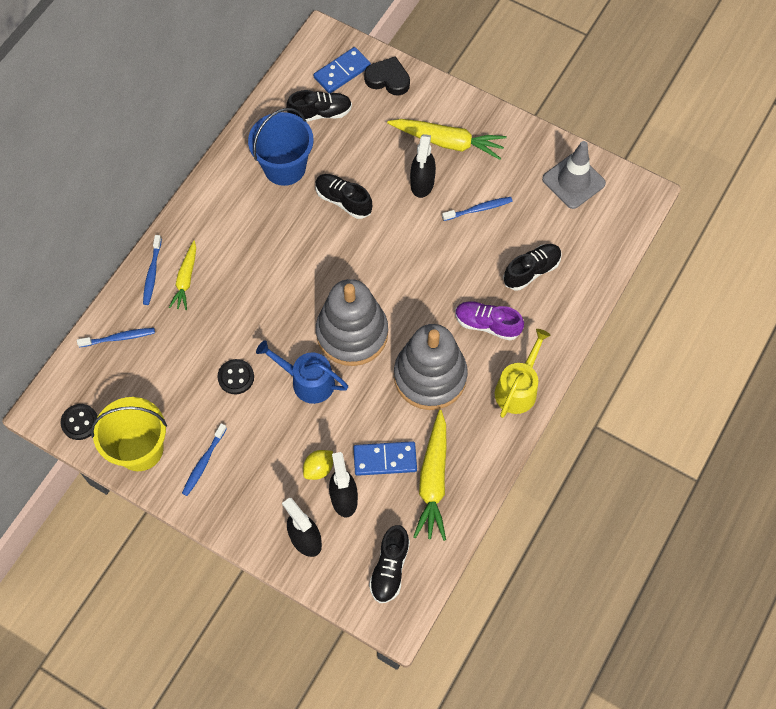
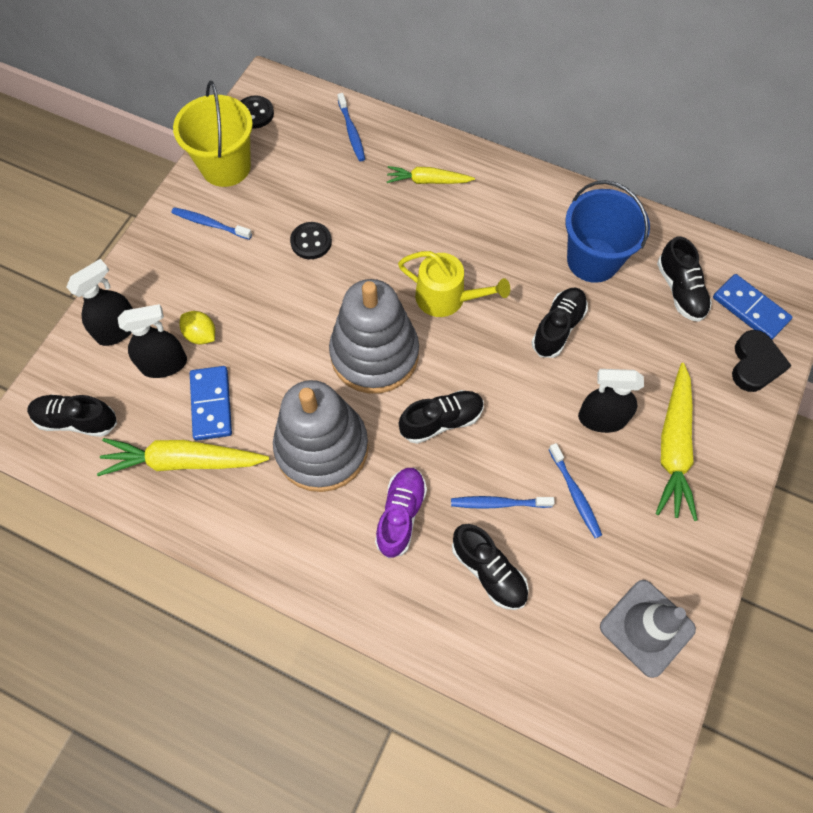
camera: 85 degrees right, 0 degrees up
(152, 273) = (431, 150): blue toothbrush -> blue toothbrush (498, 503)
(308, 381) = (309, 313): blue watering can -> none
(414, 290) = (441, 421): none -> black shoe
(518, 389) = (309, 560): yellow watering can -> yellow watering can (446, 298)

